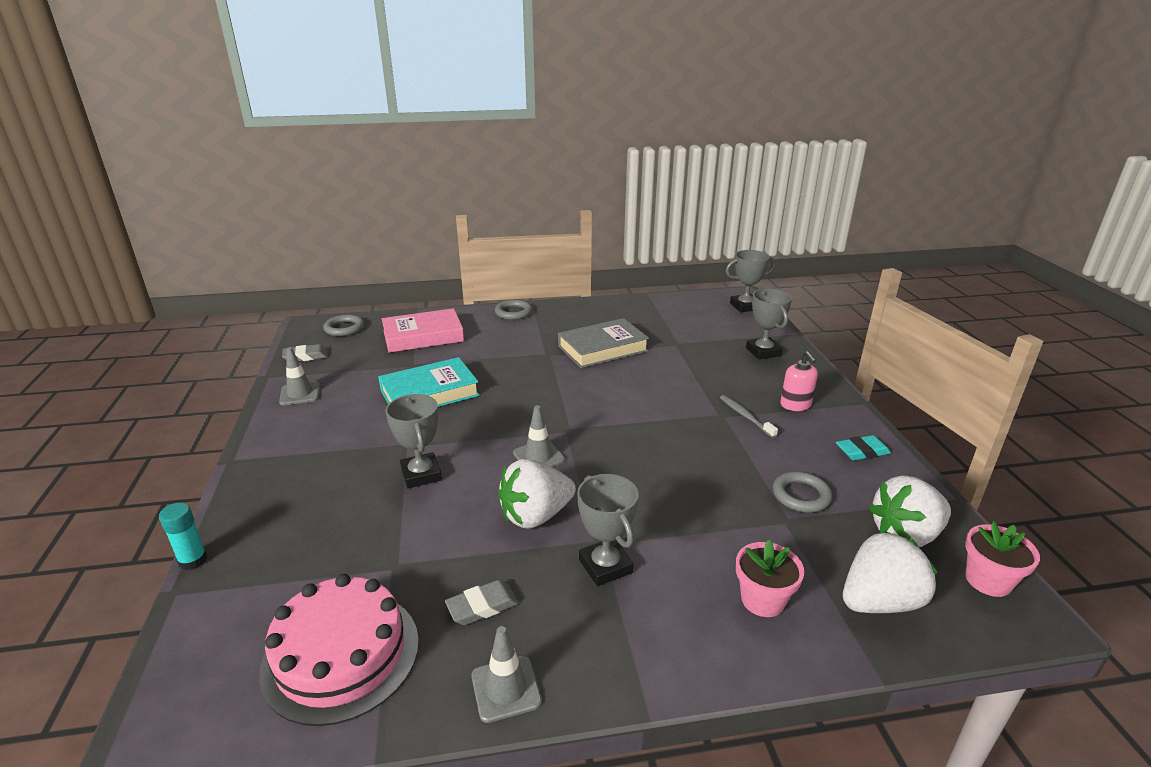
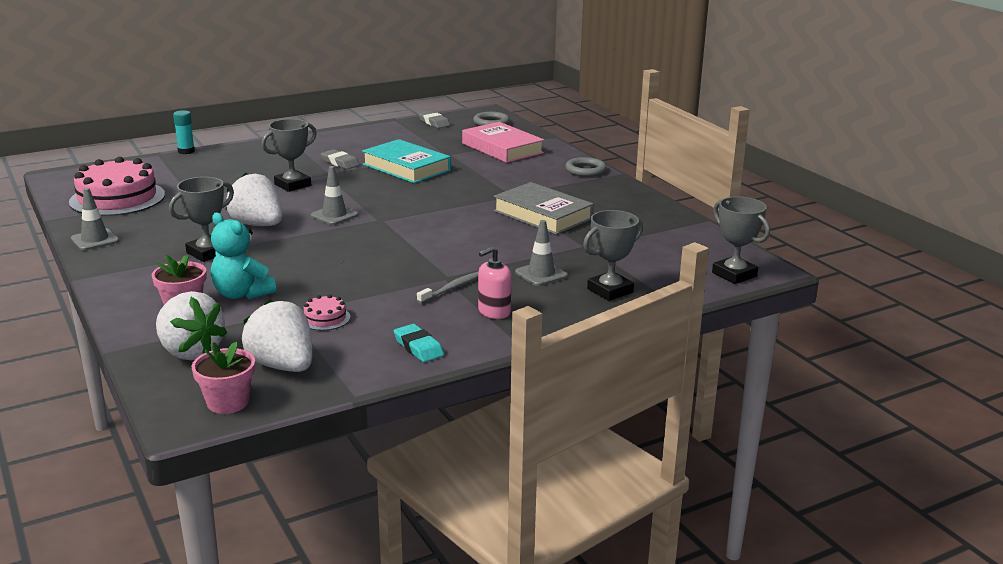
camera: 70 degrees right, 5 degrees down
(300, 394) = (377, 133): grey traffic cone -> grey traffic cone (541, 274)
(482, 606) = (161, 224): grey eraser -> grey eraser (340, 163)
(734, 548) = (242, 294): none -> turquoise teddy bear
(801, 495) = (325, 318): grey ring -> pink cake

